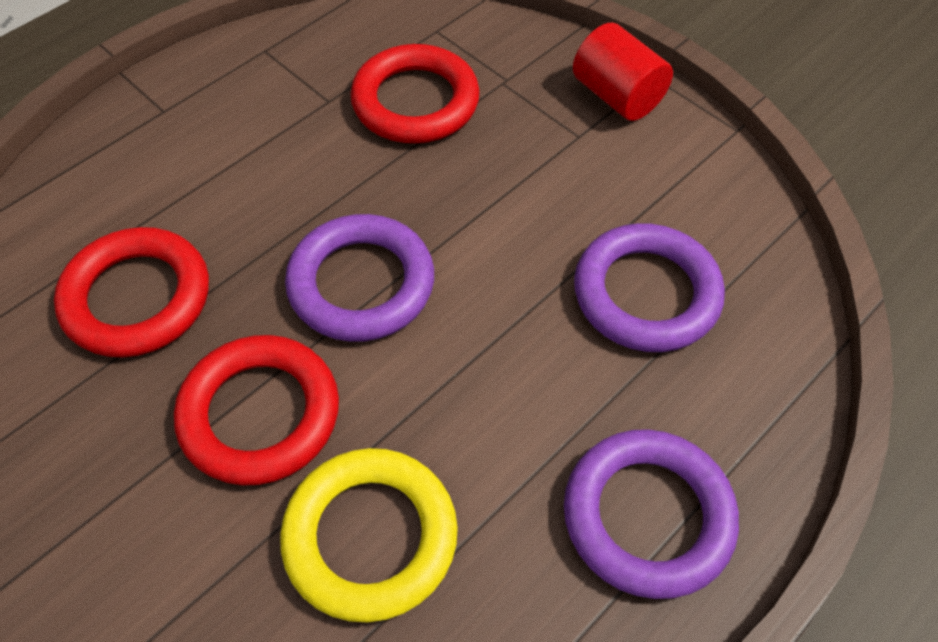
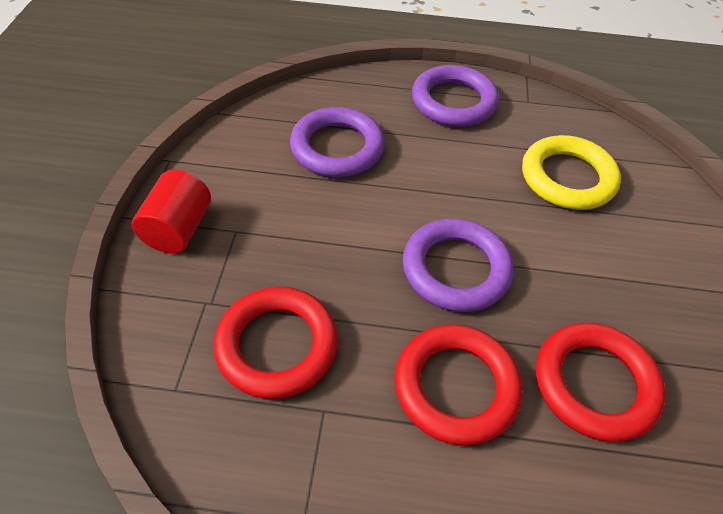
camera: 130 degrees left, 5 degrees down
(260, 414) = (573, 258): red ring -> red ring (455, 386)

